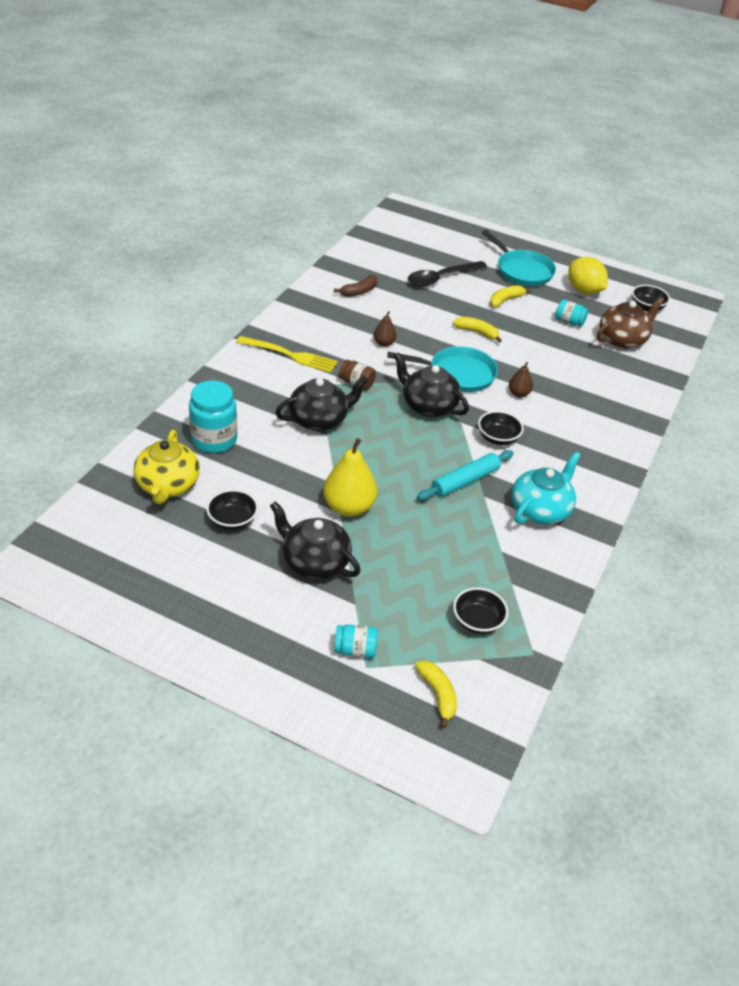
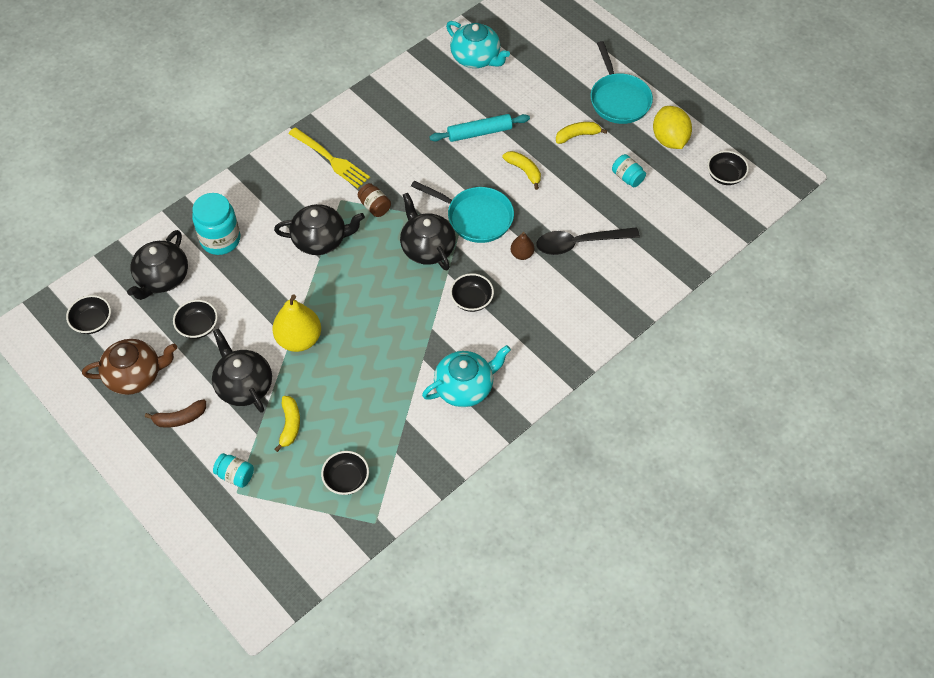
camera: 25 degrees right, 15 degrees up
(107, 543) = (92, 322): none -> black bowl
(168, 485) = (162, 278): yellow teapot -> black teapot
(359, 291) = (435, 94): brown banana -> brown banana (180, 418)
(379, 261) = (476, 58): none -> turquoise teapot
(384, 343) = (425, 164): brown pear -> none
(438, 695) = (278, 534): yellow banana -> yellow banana (290, 425)
(440, 278) = (526, 93): black spoon -> black spoon (579, 243)
(465, 481) = (414, 339): turquoise rolling pin -> turquoise rolling pin (479, 132)
(622, 339) = (670, 212): brown teapot -> brown teapot (135, 375)

